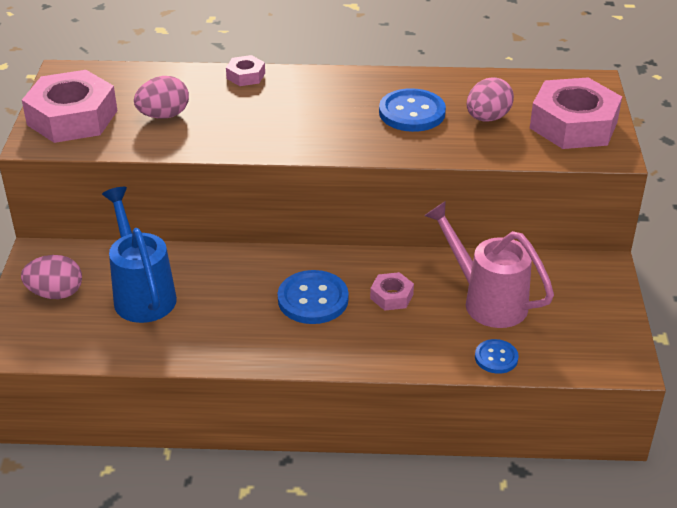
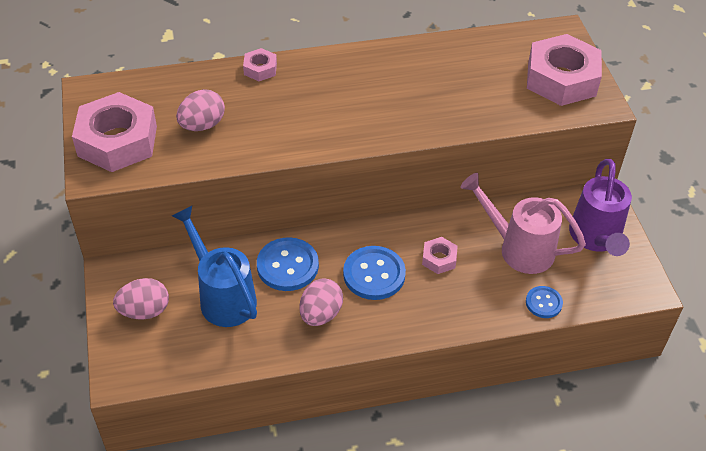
camera: 15 degrees left, 10 degrees up
(412, 113) = (422, 87): blue button -> blue button (287, 266)
(487, 118) = (488, 83): pink egg -> pink egg (320, 314)
(582, 305) = (596, 238): none -> purple watering can

